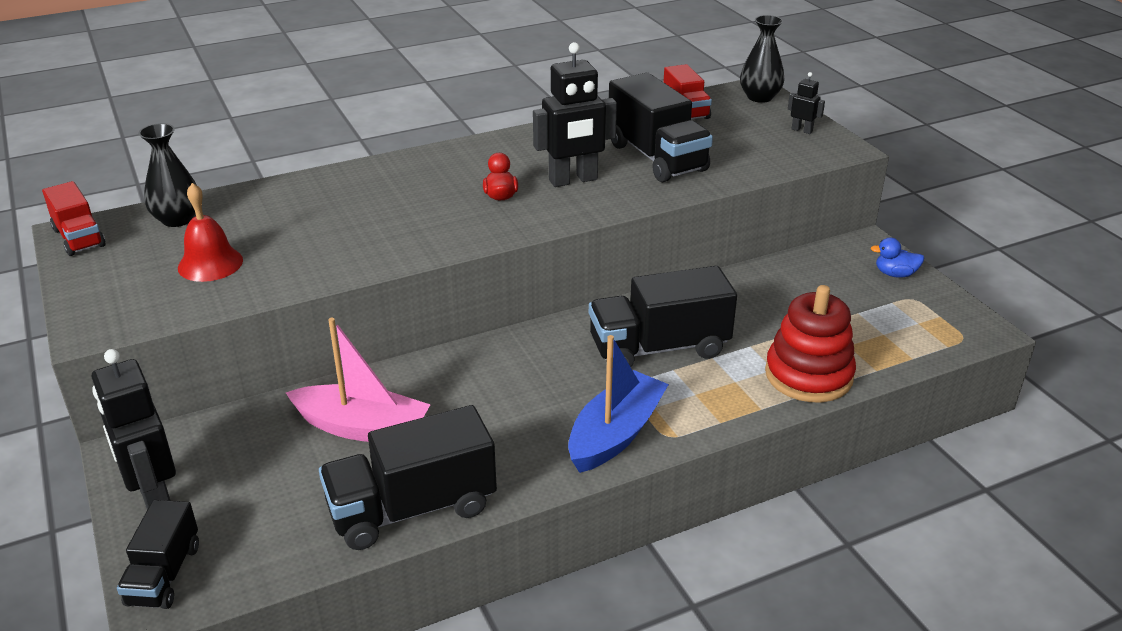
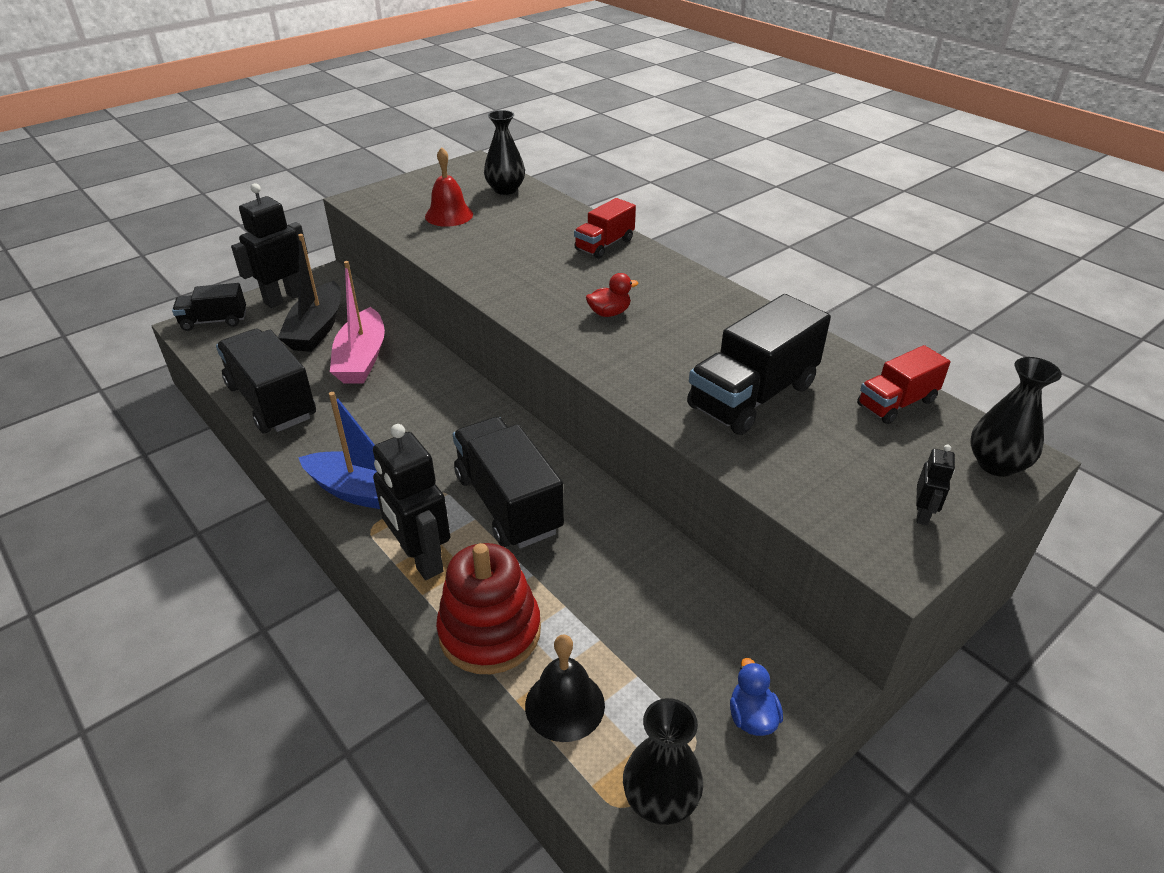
camera: 75 degrees right, 5 degrees up
(79, 238) = (468, 166): red truck -> red truck (604, 245)
(264, 465) = (317, 329): none -> black boat
(573, 180) = (664, 348): black robot -> black robot (421, 559)
(882, 348) = (565, 705): none -> black bell
(956, 321) = (660, 798): none -> black vase

